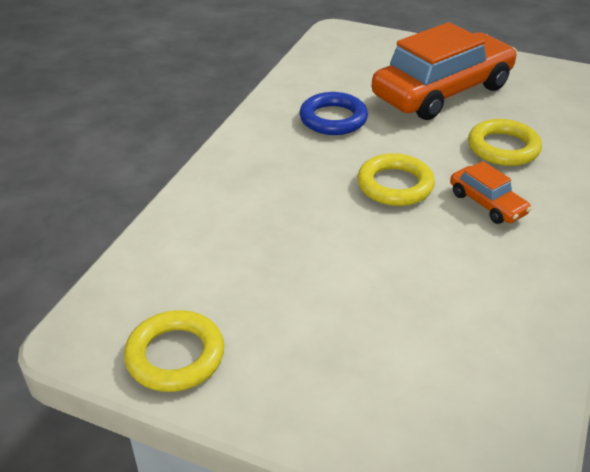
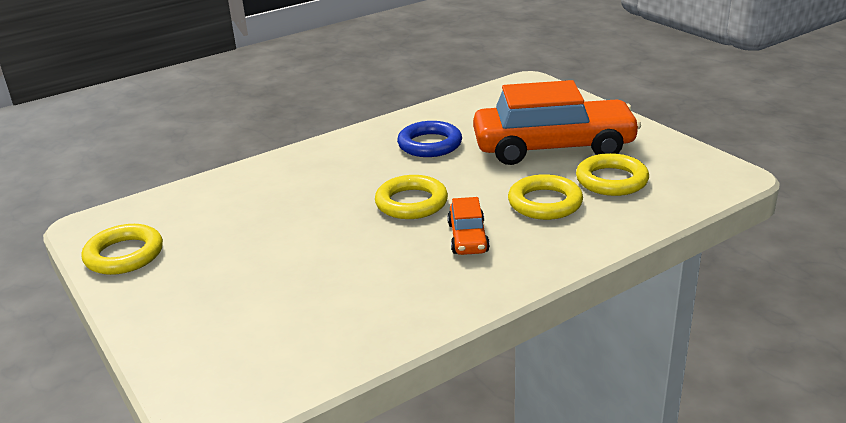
camera: 35 degrees right, 10 degrees down
(525, 110) = (611, 180): none -> yellow ring

